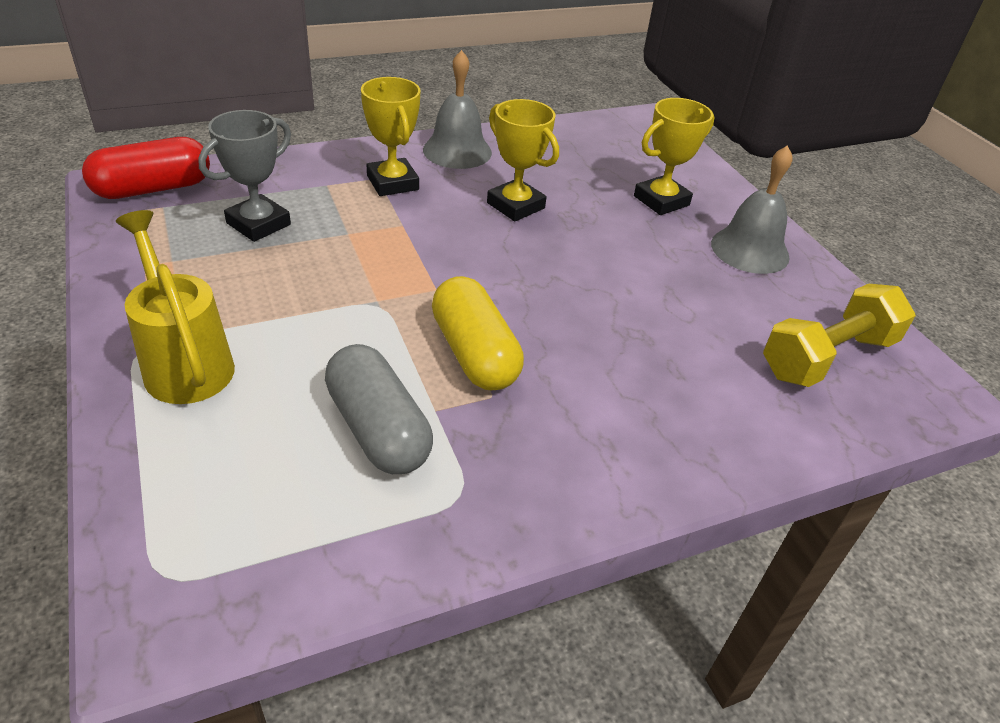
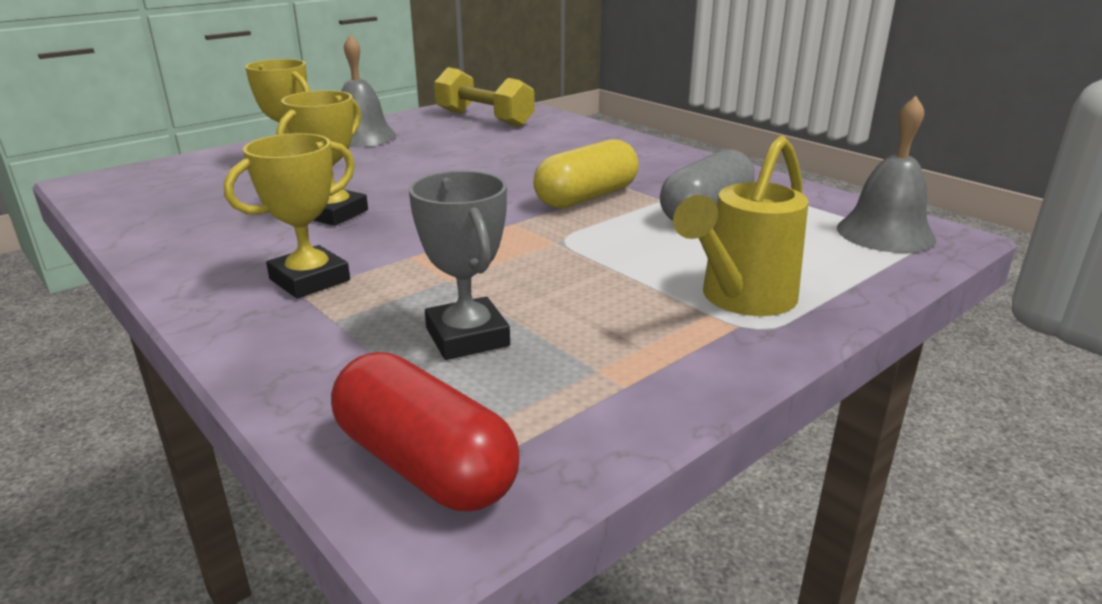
camera: 105 degrees left, 15 degrees down
(258, 224) = (467, 337): grey trophy -> grey trophy turned 45 degrees clockwise
(457, 151) = (202, 259): grey bell -> grey bell (885, 233)

